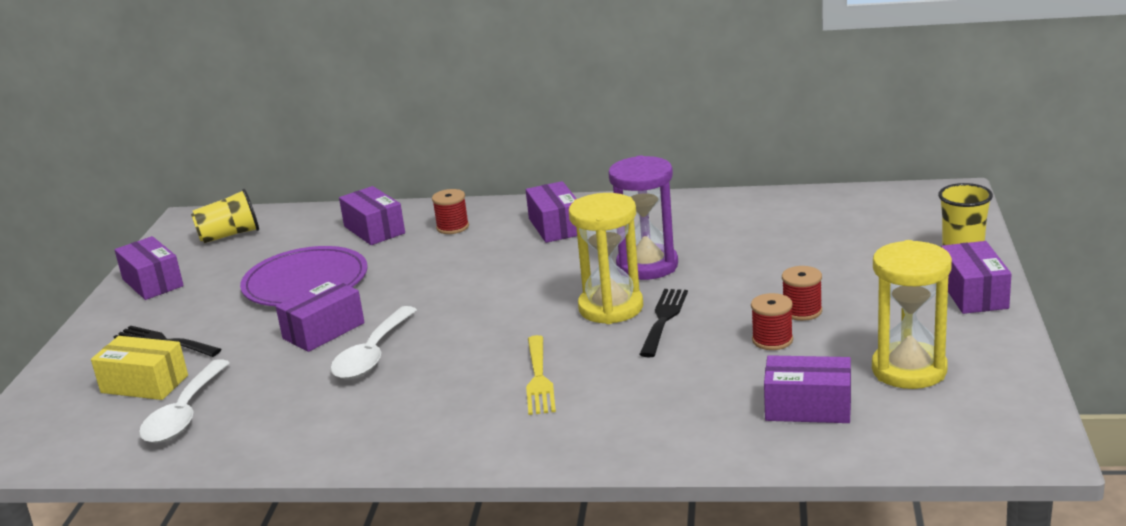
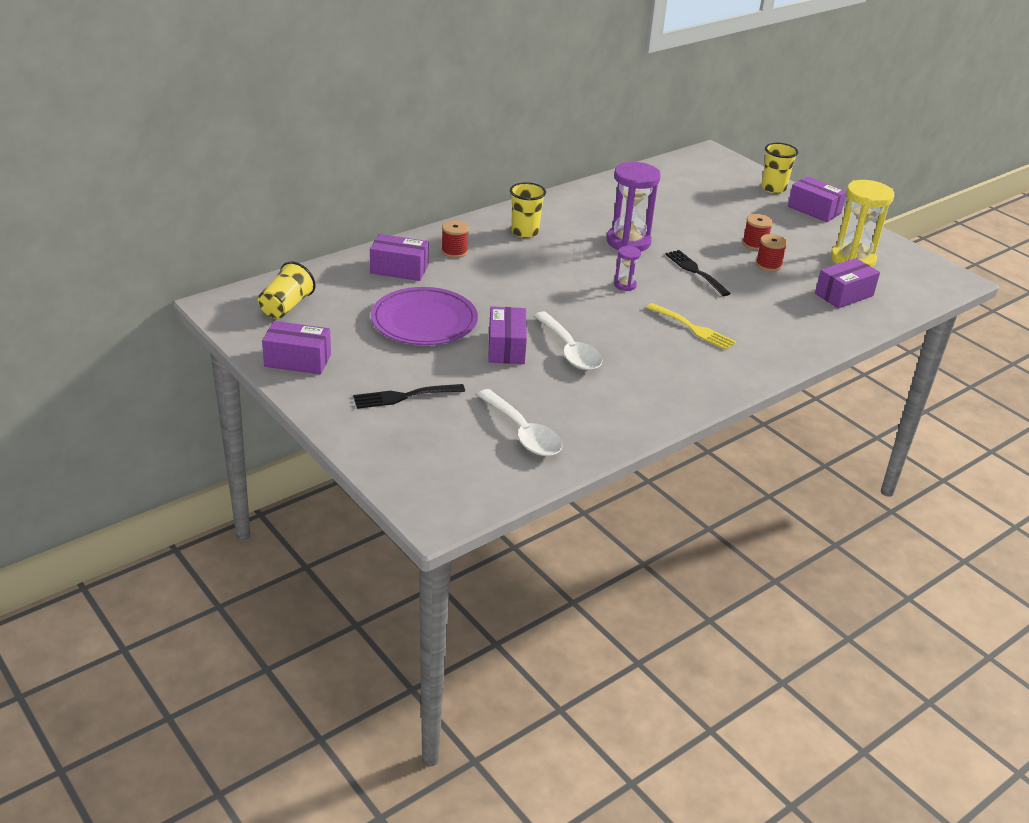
camera: 50 degrees left, 10 degrees up
(144, 384) = (452, 427): yellow box -> none
(554, 309) = (625, 285): none -> purple hourglass
(555, 226) = (525, 232): purple box -> yellow cup
(611, 308) = (655, 274): yellow hourglass -> none

